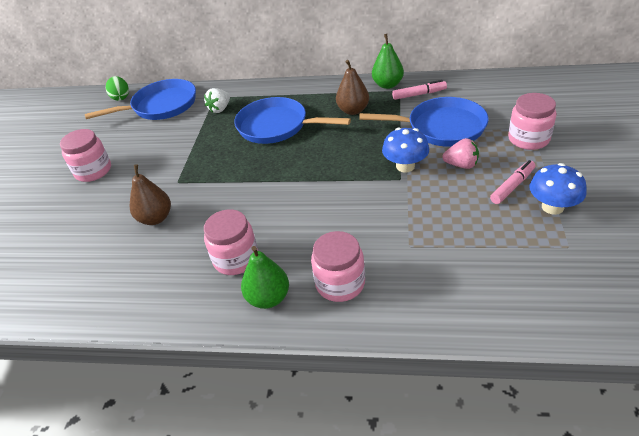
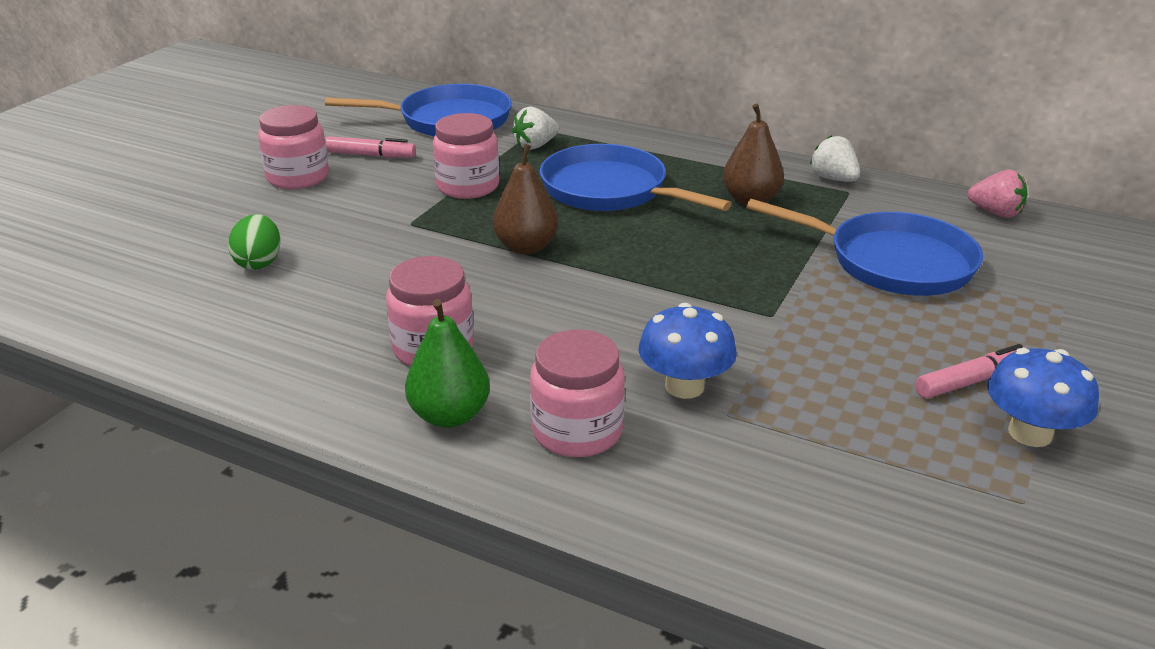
camera: 15 degrees right, 10 degrees down
(121, 97) = (396, 95): green egg -> green egg (259, 262)
(156, 218) = (348, 261): brown pear -> brown pear (526, 247)
(387, 85) = (833, 179): green pear -> white strawberry
(405, 166) = (792, 300): blue mushroom -> blue mushroom (684, 386)
(419, 94) = (881, 206): pink marker -> pink marker (370, 155)
(461, 165) = (894, 325): pink strawberry -> pink strawberry (995, 213)
(528, 139) = (1046, 320): pink jar -> pink jar (468, 186)

